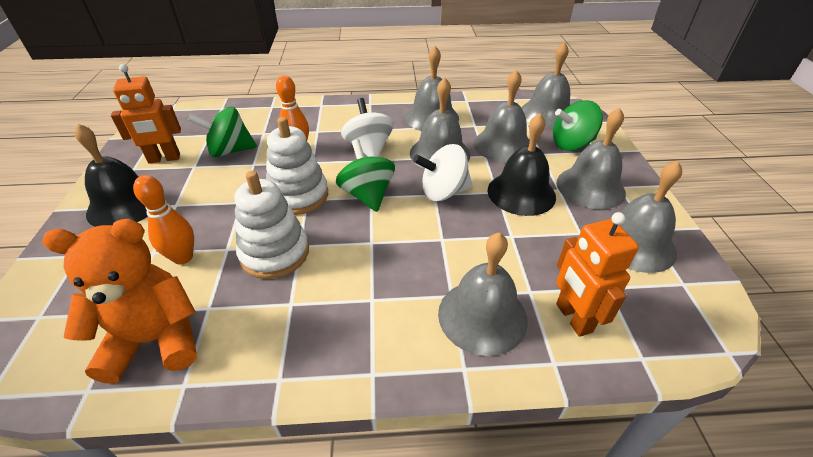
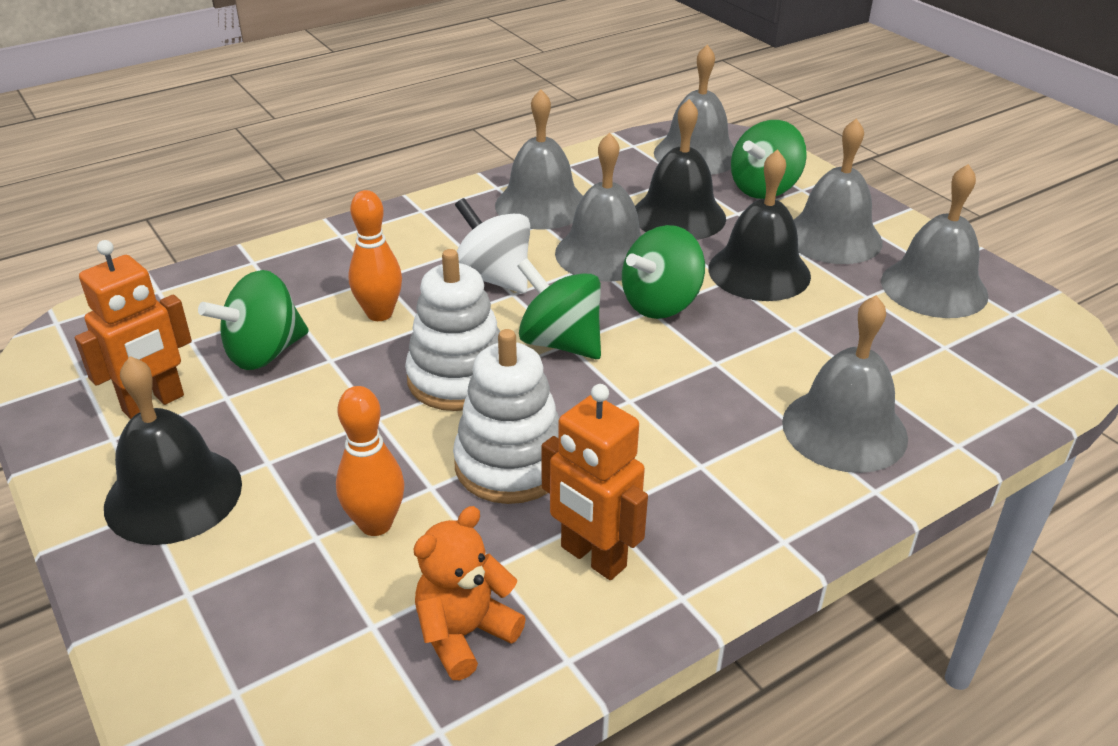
camera: 30 degrees left, 5 degrees down
(155, 340) = (464, 633): orange teddy bear -> orange teddy bear, size x0.63
(443, 192) = (660, 304): white spinning top -> green spinning top
(503, 145) = (678, 216): grey bell -> black bell
(573, 318) = (938, 392): orange robot -> orange robot (592, 557)

